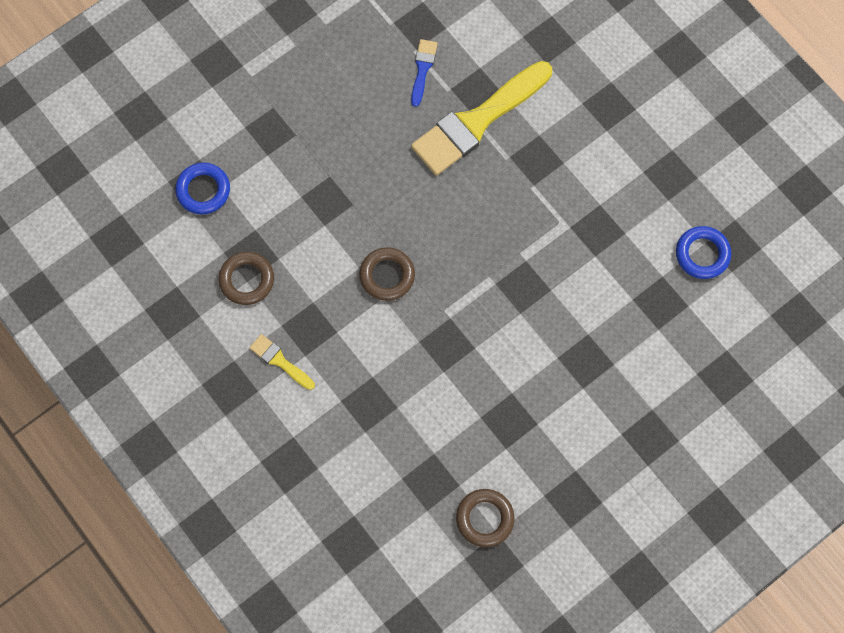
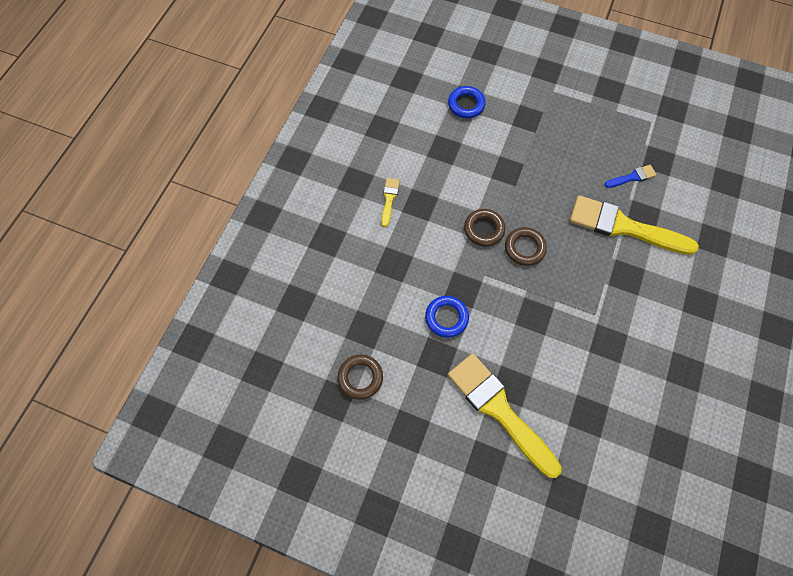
camera: 60 degrees right, 5 degrees down
(247, 280) = (427, 155): brown ring -> brown ring (524, 248)
(604, 390) = (499, 410): none -> yellow brush
(702, 254) = (645, 426): blue ring -> blue ring (446, 317)

